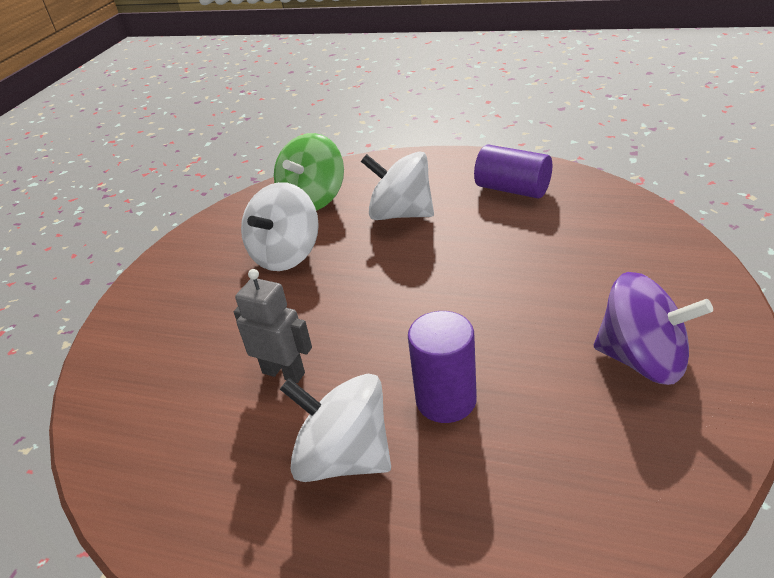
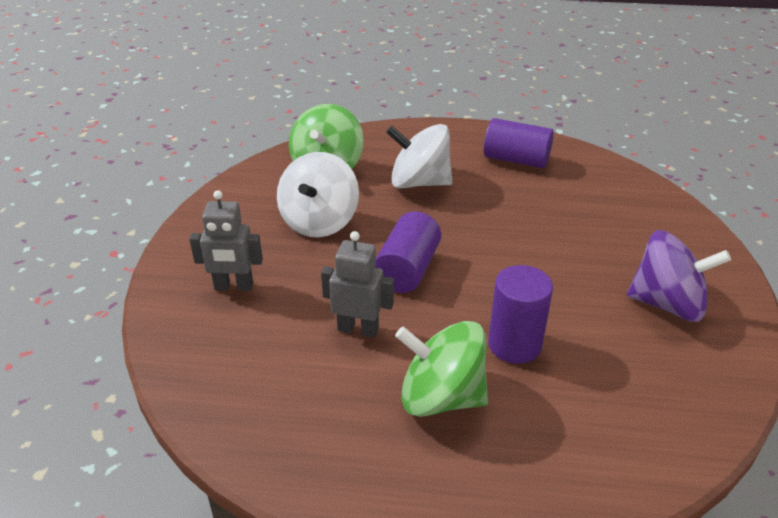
camera: 15 degrees left, 0 degrees up
(179, 321) = (234, 286): none -> grey robot
(344, 457) = (441, 397): white spinning top -> green spinning top
(357, 308) = (407, 270): none -> purple cylinder

